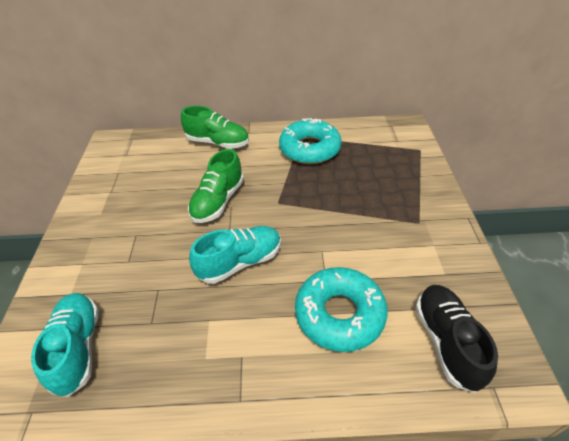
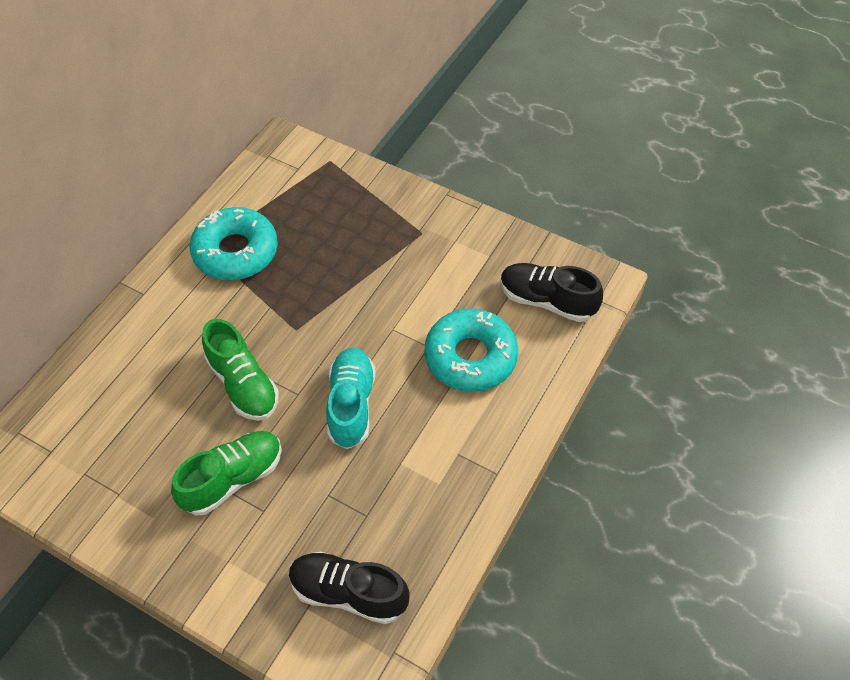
camera: 60 degrees left, 10 degrees up
(78, 348) = (348, 593): turquoise shoe -> black shoe
(217, 142) = (130, 336): green shoe -> green shoe (233, 479)

